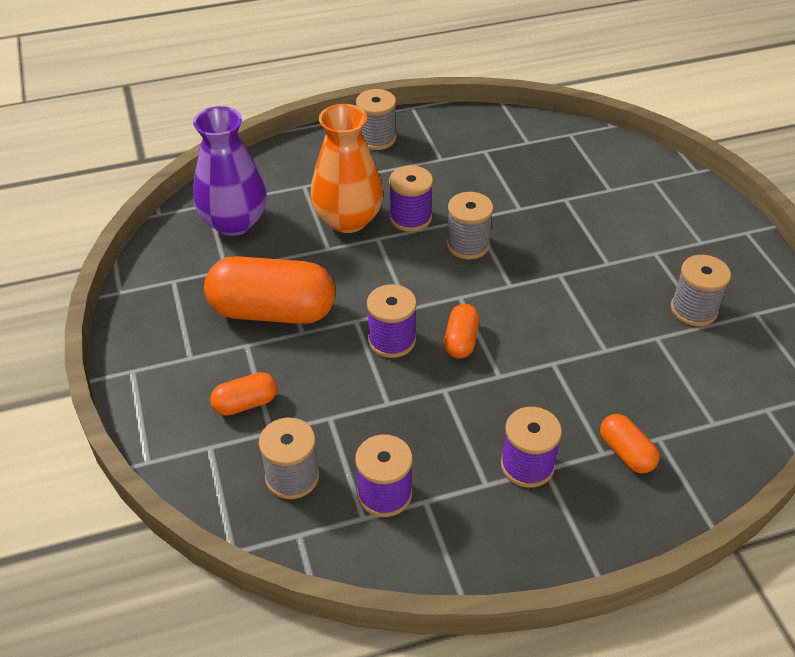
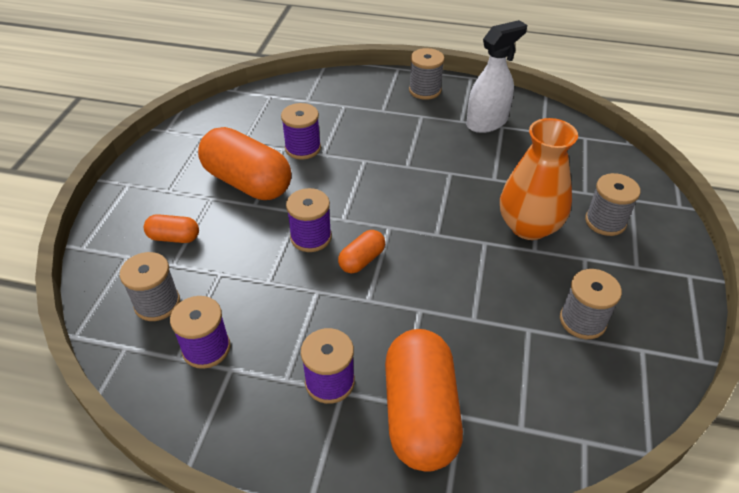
camera: 30 degrees right, 0 degrees up
(234, 222) = (276, 113): purple vase -> none
(348, 220) = (354, 139): orange vase -> orange vase (529, 226)
(410, 218) = (401, 155): purple spool -> purple spool (303, 148)
(467, 151) = (487, 122): none -> white spray bottle
(468, 245) = (429, 191): grey spool -> grey spool (605, 222)
(626, 453) = (420, 413): orange capsule -> orange capsule, size x2.08

